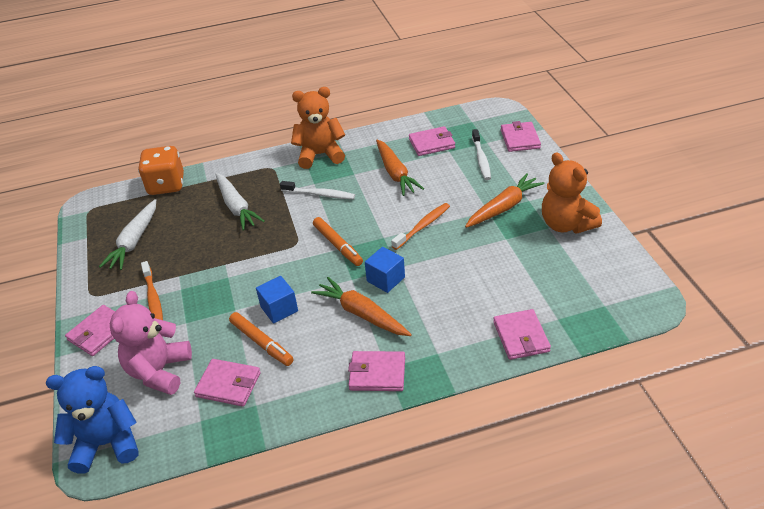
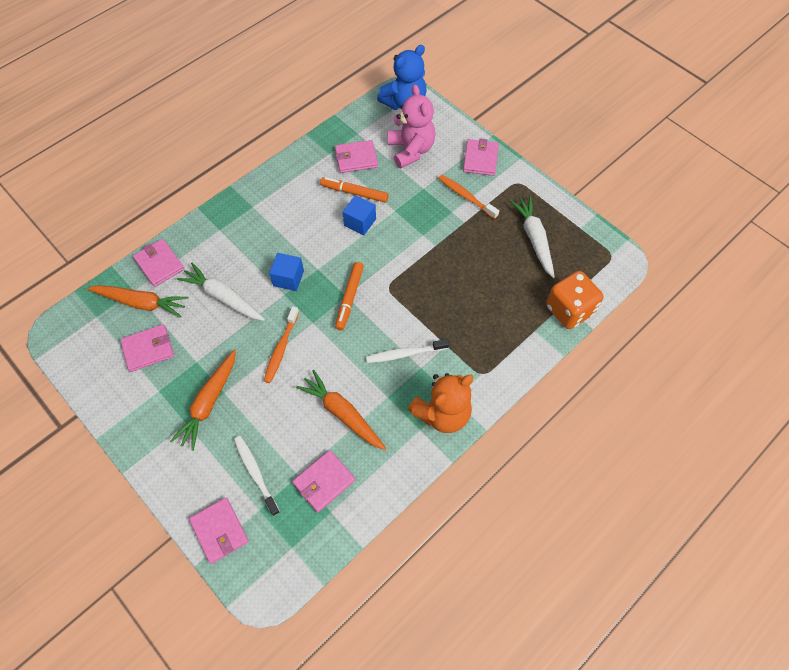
camera: 150 degrees right, 20 degrees up
(236, 207) = (475, 308): white carrot -> white carrot (223, 297)
(337, 245) = (349, 298): orange marker -> orange marker turned 105 degrees counterclockwise
(361, 314) = (292, 241): orange carrot -> orange carrot (141, 303)
(377, 373) = (257, 200): pink wallet -> pink wallet (148, 349)
(566, 224) = (141, 400): orange teddy bear -> none

